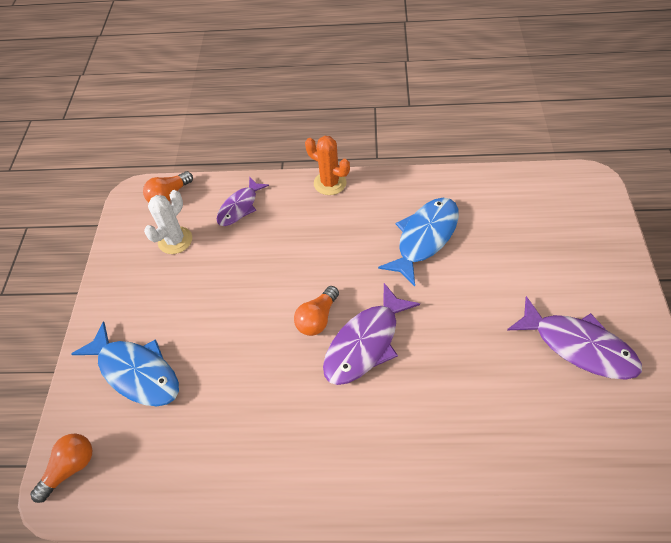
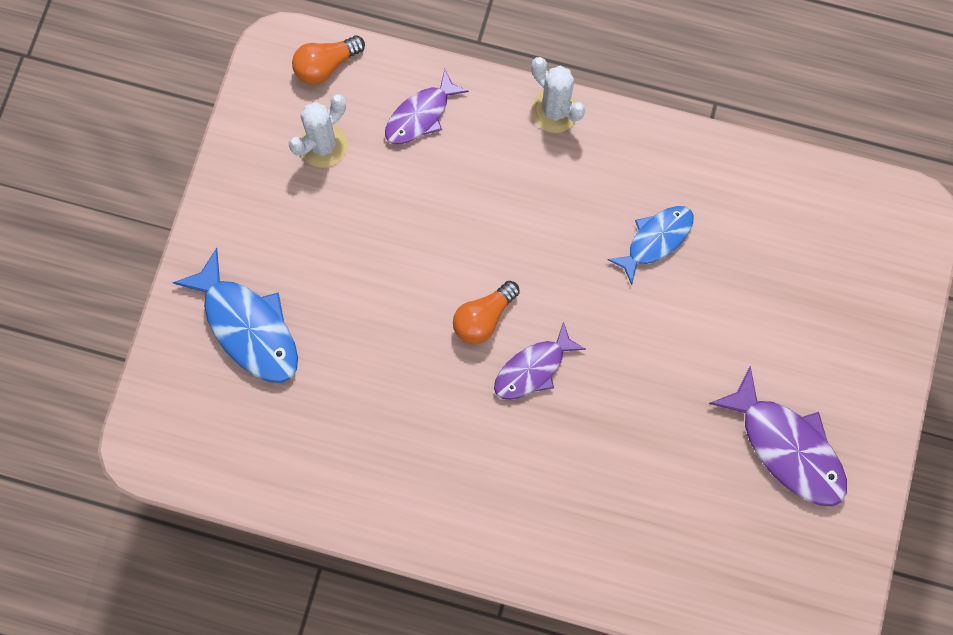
camera: 10 degrees right, 20 degrees up
(70, 468) = (160, 425): orange light bulb -> none
(330, 183) = (555, 111): orange cactus -> white cactus
(365, 343) = (533, 368): purple fish -> purple fish, size x0.64
(424, 238) = (656, 240): blue fish -> blue fish, size x0.64

